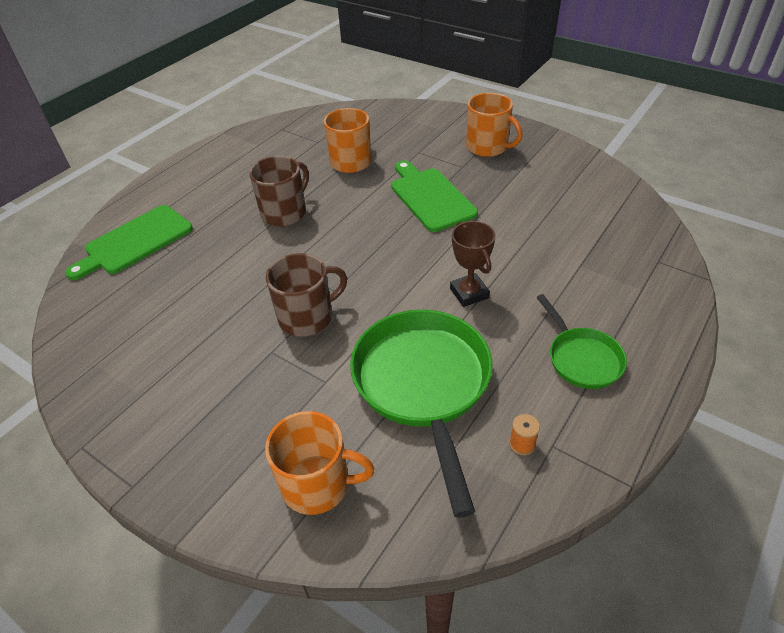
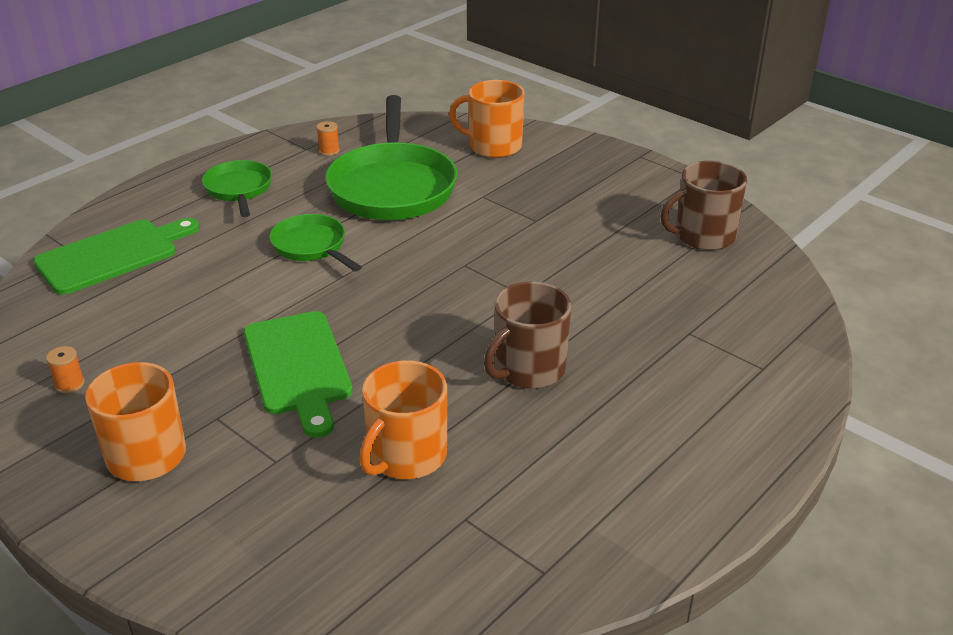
camera: 175 degrees left, 10 degrees down
(135, 241) = (747, 350): green cutting board -> green cutting board (112, 255)
(307, 317) = (497, 243): brown mug -> brown mug (703, 236)
(469, 293) = (312, 246): brown trophy -> green pan
(561, 172) = (70, 384): none -> orange spool

